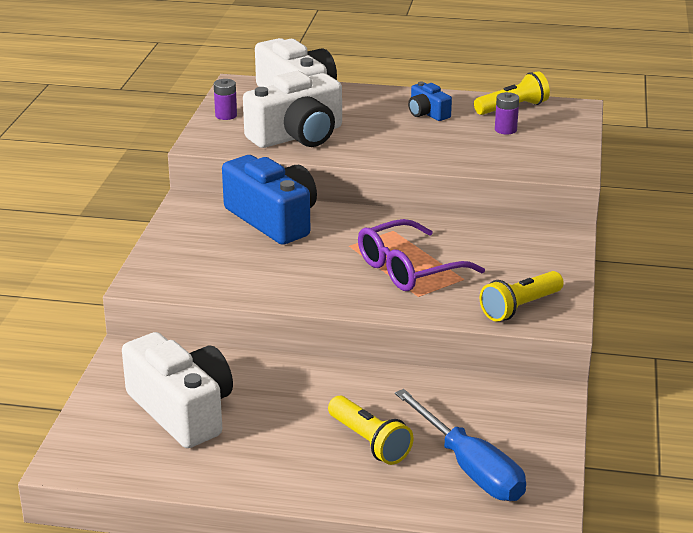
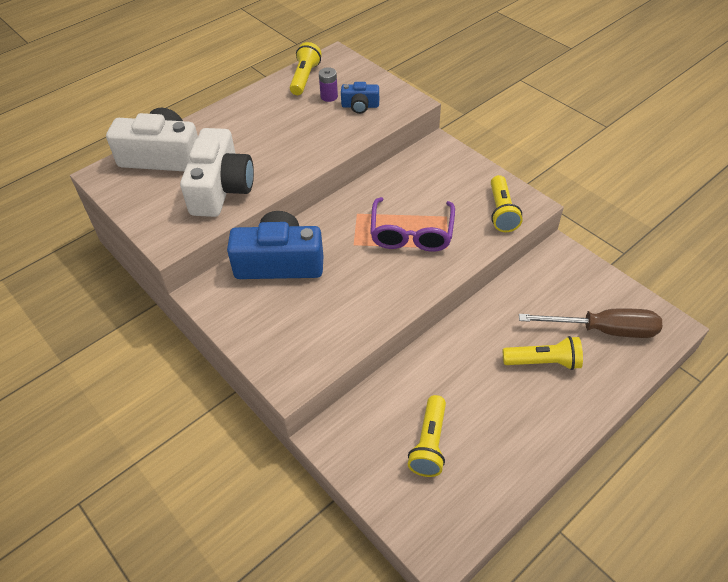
camera: 50 degrees left, 20 degrees up
(182, 410) = (429, 443): white camera -> yellow flashlight
(226, 115) = (142, 207): purple battery -> none
(427, 113) = (266, 114): blue camera -> blue camera (360, 106)
(470, 468) = (604, 330): blue screwdriver -> brown screwdriver

